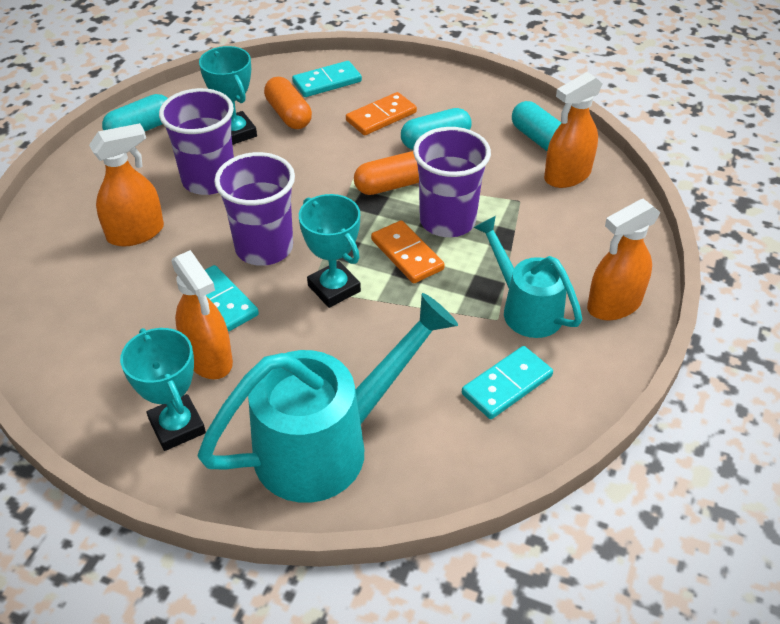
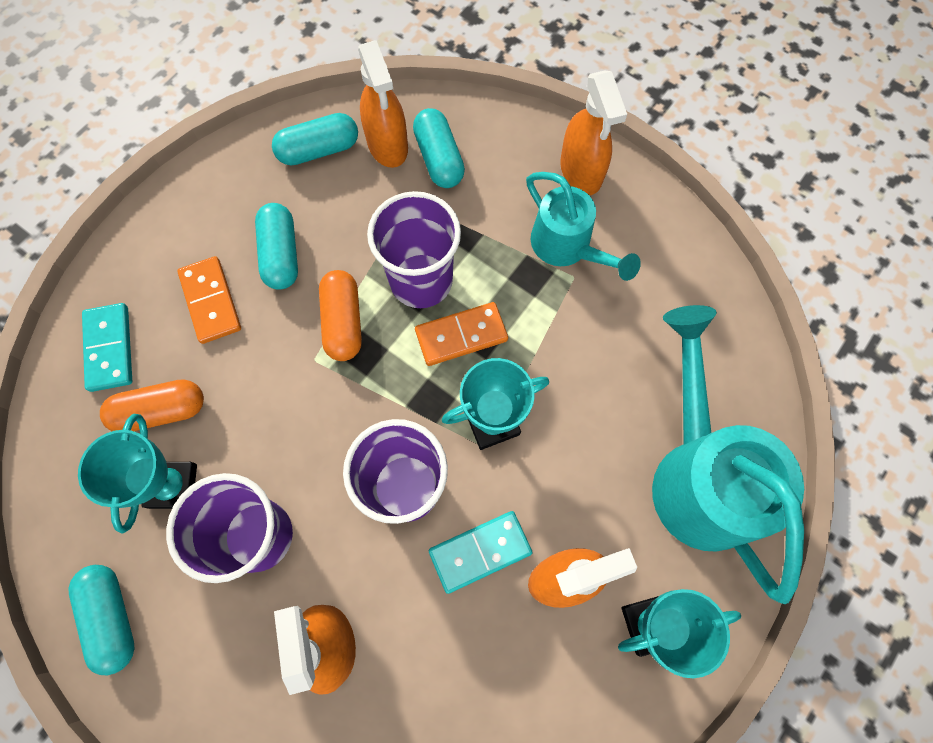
camera: 75 degrees left, 25 degrees up
(235, 133) = (172, 486): turquoise trophy -> turquoise trophy turned 75 degrees counterclockwise
(507, 385) = (658, 294): turquoise domino -> none
(525, 308) = (567, 247): turquoise watering can -> turquoise watering can turned 105 degrees counterclockwise
(571, 208) = (439, 158): none -> turquoise capsule

